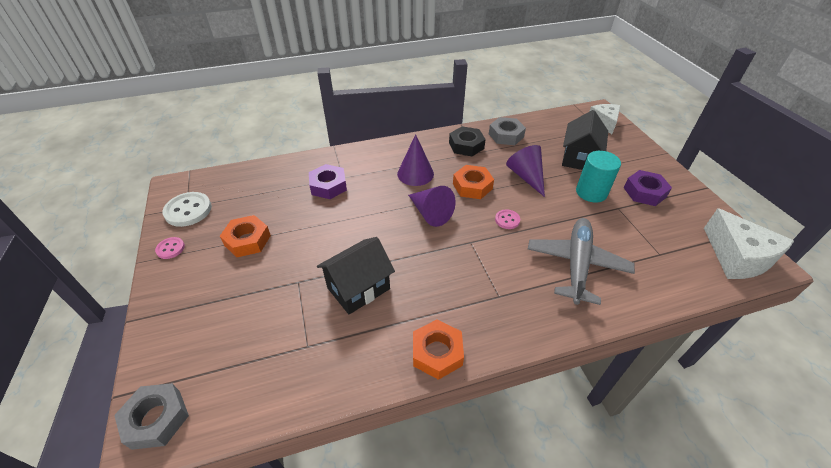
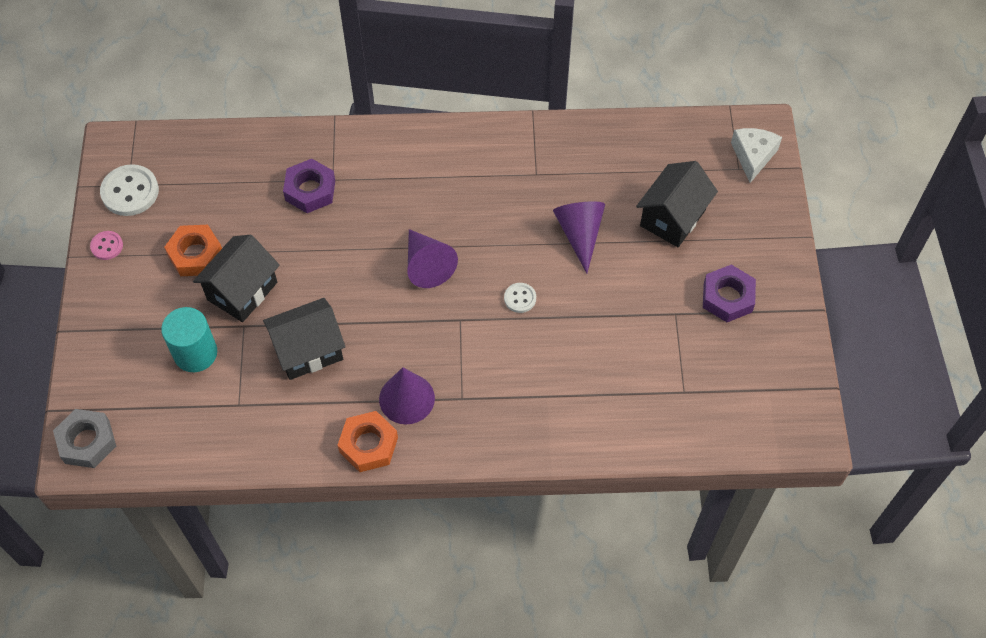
camera: 15 degrees right, 15 degrees up
(291, 257) = (242, 291): none -> black house
(415, 174) = (431, 195): purple cone -> purple cone (407, 398)
(466, 145) = (522, 158): black nut -> none
(472, 186) = (499, 234): orange nut -> none
(506, 135) = (589, 150): grey nut -> none
(507, 220) = (520, 298): pink button -> white button
(576, 264) = (573, 381): grey plane -> none
(591, 192) = (654, 281): turquoise cylinder -> turquoise cylinder (195, 353)
(737, 257) = (777, 418): white cheese -> none

